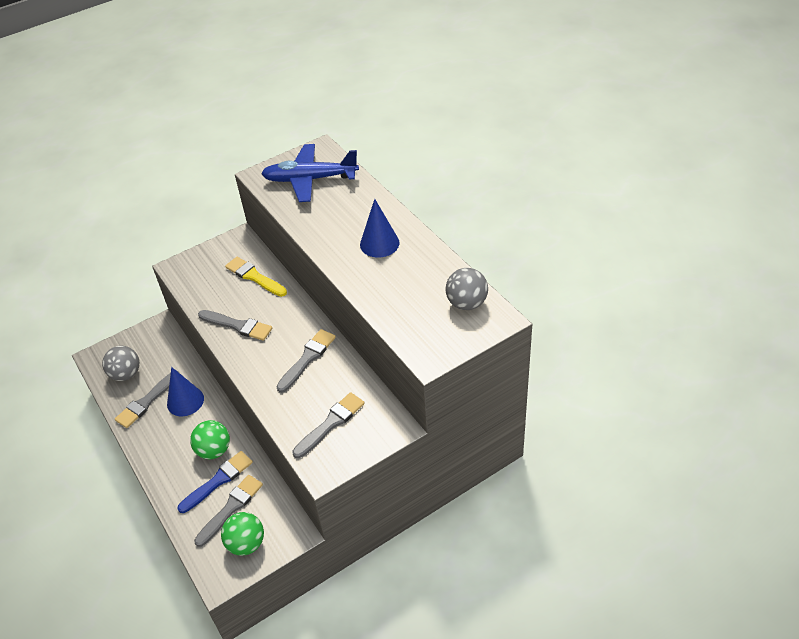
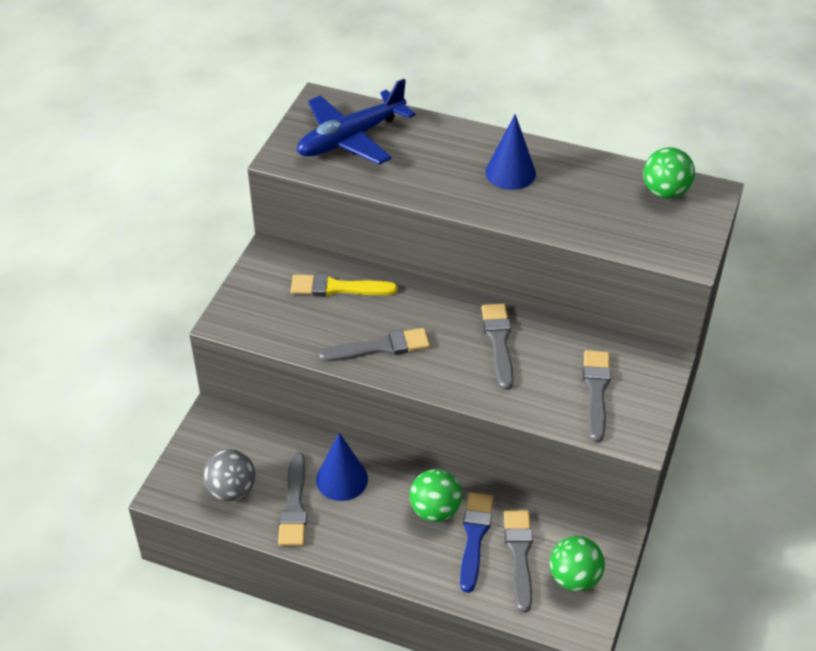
camera: 40 degrees left, 0 degrees up
(467, 303) = (665, 192): grey ball -> green ball

